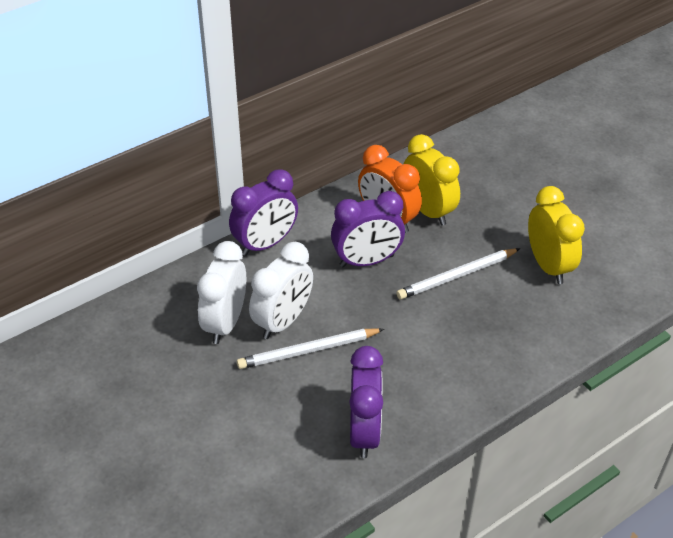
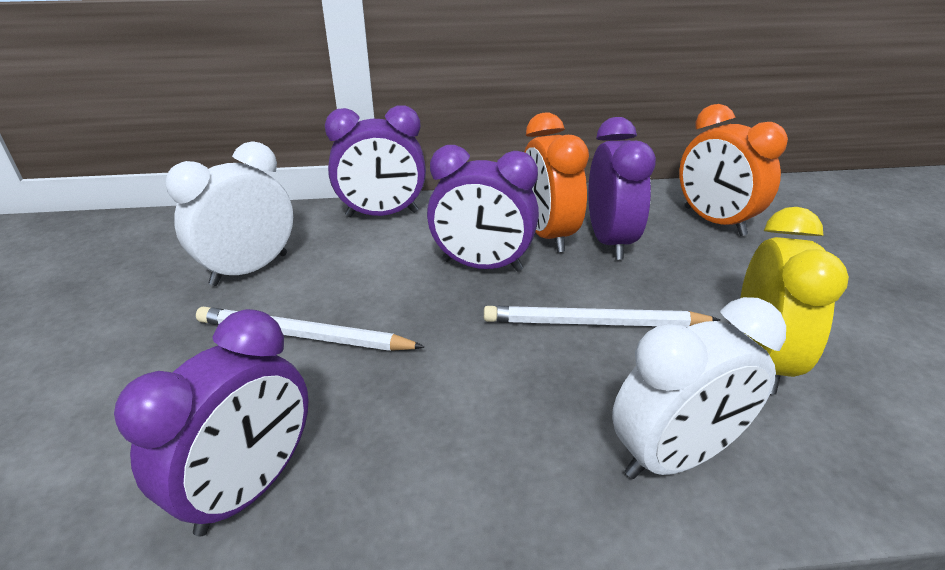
camera: 30 degrees right, 10 degrees down
(283, 321) = (313, 291): white clock -> white clock (675, 457)
(428, 210) = (609, 241): yellow clock -> purple clock
(480, 169) = (714, 221): none -> orange clock

